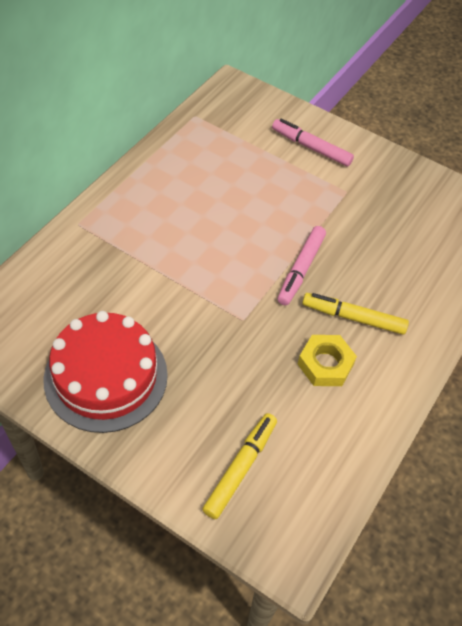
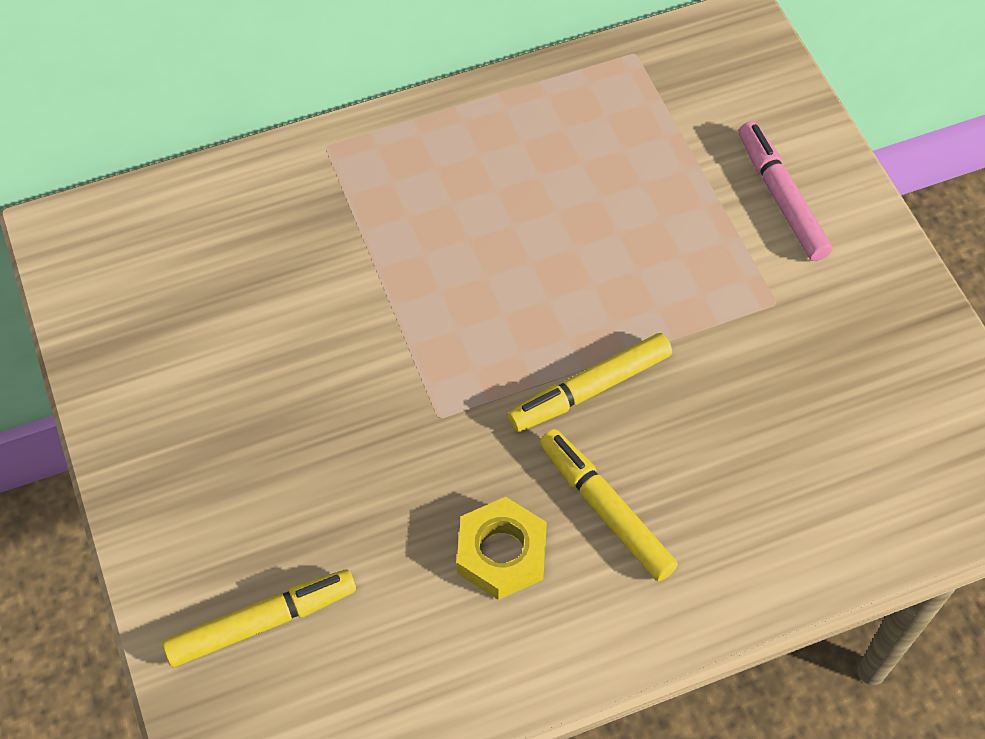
camera: 40 degrees right, 5 degrees up
(106, 376) = (192, 390): red cake -> none
(301, 269) = (590, 389): pink marker -> yellow marker

